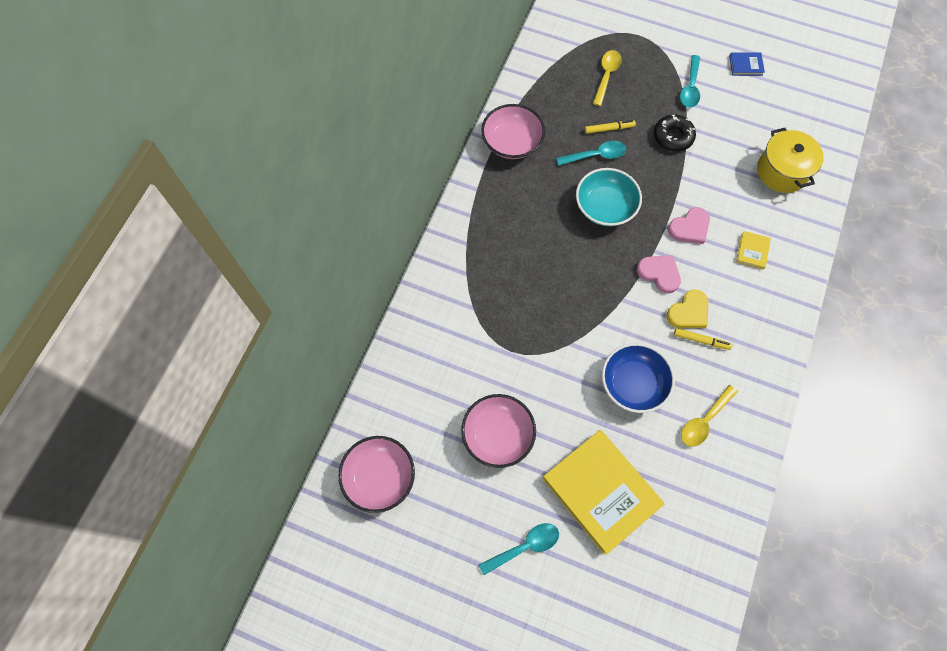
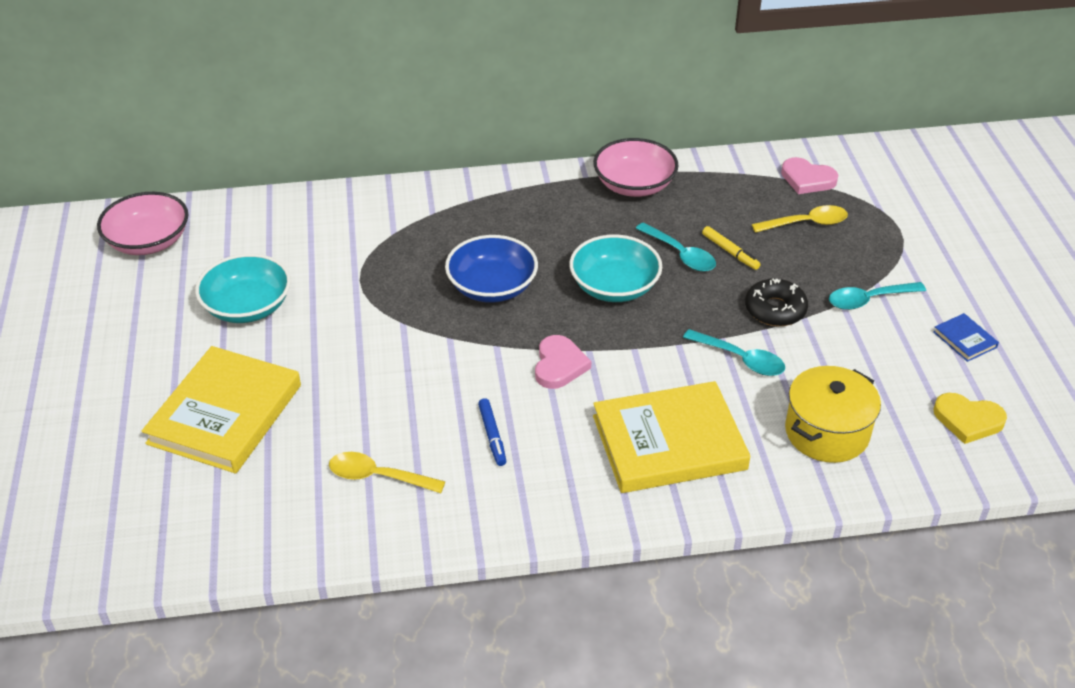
camera: 60 degrees right, 25 degrees down
(498, 435) = (247, 307): pink bowl -> turquoise bowl
(525, 546) = (123, 375): turquoise spoon -> turquoise spoon (740, 359)
(633, 384) = (386, 394): blue bowl -> blue bowl (492, 287)
(688, 312) = (525, 410): yellow heart -> yellow heart (968, 420)
(689, 228) = (651, 370): pink heart -> pink heart (807, 179)
(701, 340) = (492, 436): yellow marker -> blue marker
(752, 251) = (669, 442): yellow book -> yellow book, size x2.44

